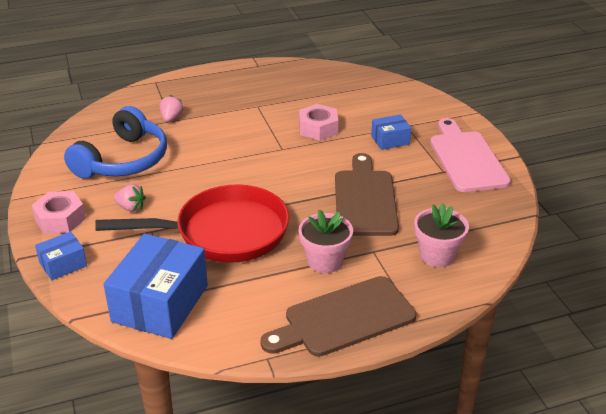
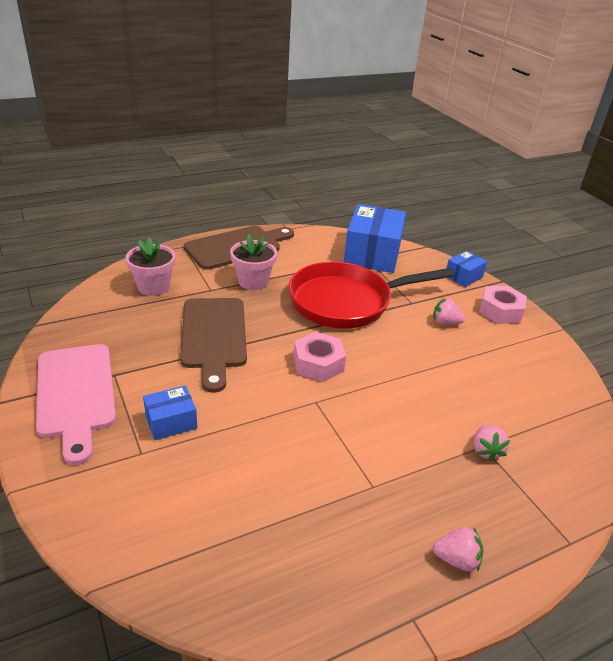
camera: 170 degrees right, 0 degrees up
(123, 160) = (495, 377): blue headphones -> none
(224, 79) = (456, 559): none -> pink strawberry
(318, 128) = (272, 440): pink nut -> pink nut (318, 363)

